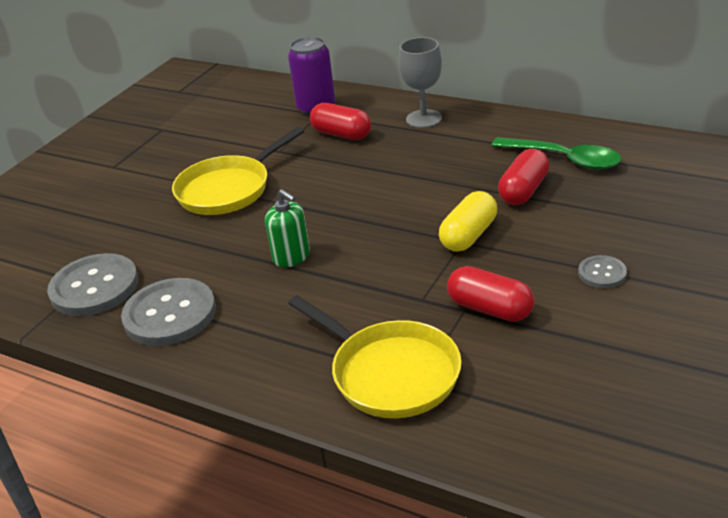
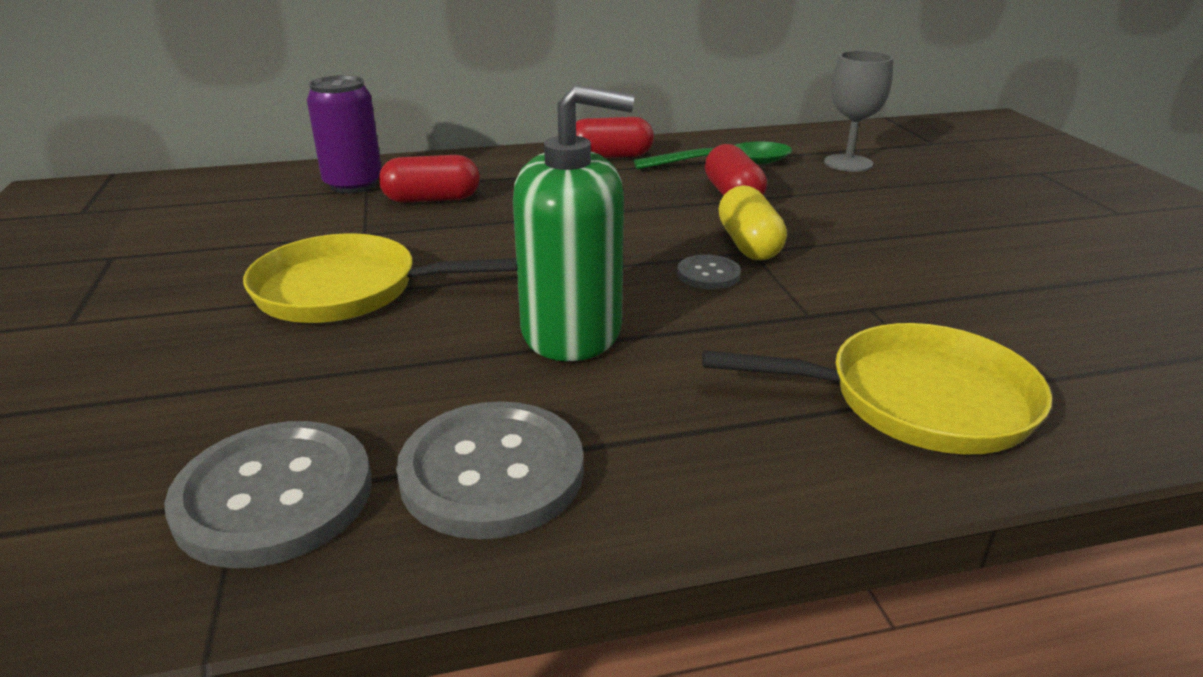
camera: 45 degrees left, 5 degrees down
(229, 189) = (347, 290): yellow pan -> yellow pan turned 90 degrees clockwise
(291, 257) = (572, 331): green soap dispenser -> green soap dispenser, size x1.84
(424, 119) = (516, 166): grey goblet -> grey goblet (848, 163)
(490, 309) = (892, 297): red capsule -> red capsule (610, 156)
(602, 273) = (926, 234): grey button -> grey button (708, 274)

